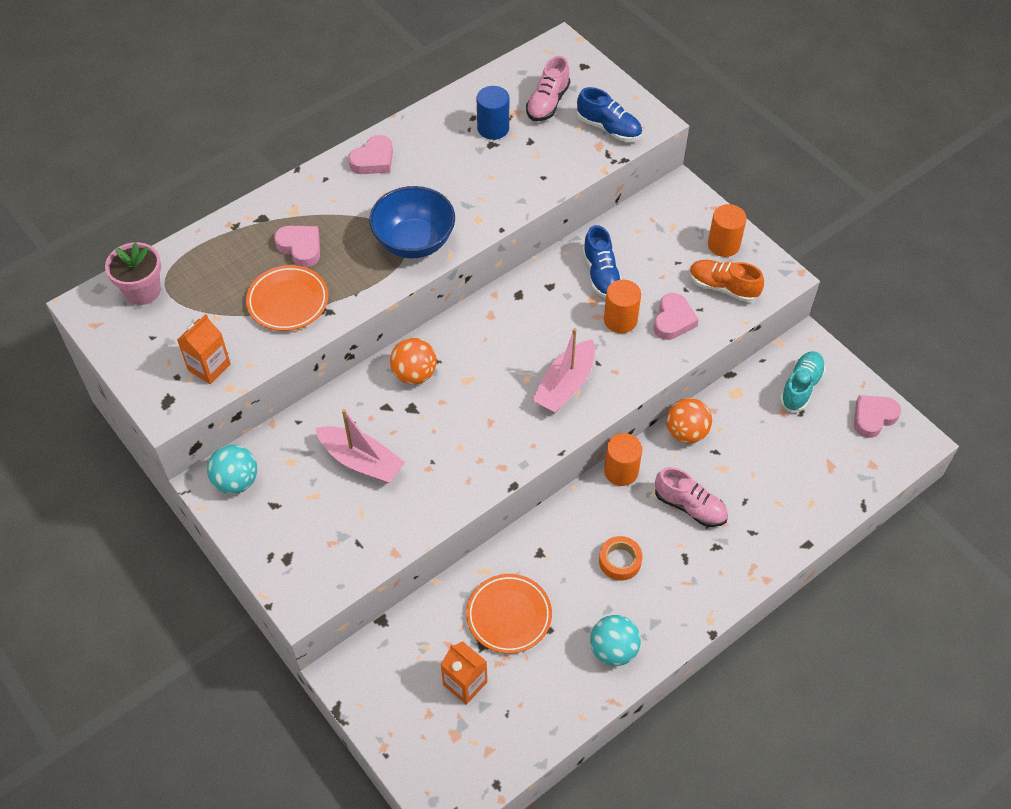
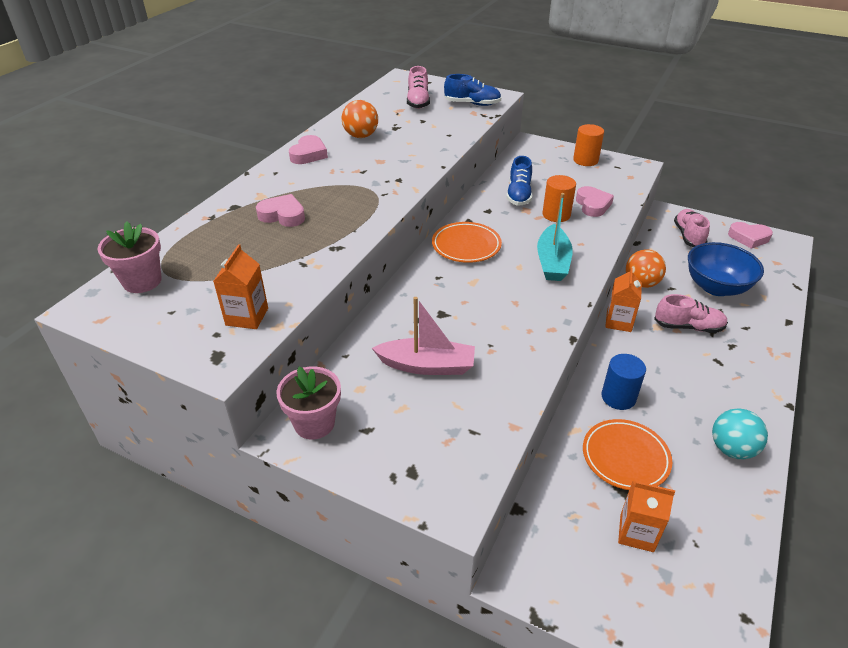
camera: 25 degrees left, 15 degrees down
(236, 481) = (314, 423): turquoise ball -> pink flower pot
(288, 301) = (295, 251): orange plate -> orange plate (466, 246)
(414, 242) = (379, 189): blue bowl -> blue bowl (716, 287)
(414, 374) = (426, 291): orange ball -> orange ball (361, 136)
(493, 128) = (389, 120): blue cylinder -> blue cylinder (618, 397)
(565, 385) = (552, 262): pink boat -> turquoise boat
(601, 274) = (519, 195): blue shoe -> blue shoe turned 45 degrees clockwise
(620, 561) = (674, 381): orange tape -> none
(621, 471) = (618, 322): orange cylinder -> orange carton
(723, 287) = (607, 180): orange shoe -> none
(801, 387) = (688, 236): turquoise shoe -> pink shoe
(873, 417) = (749, 238): pink heart -> pink heart turned 105 degrees counterclockwise

